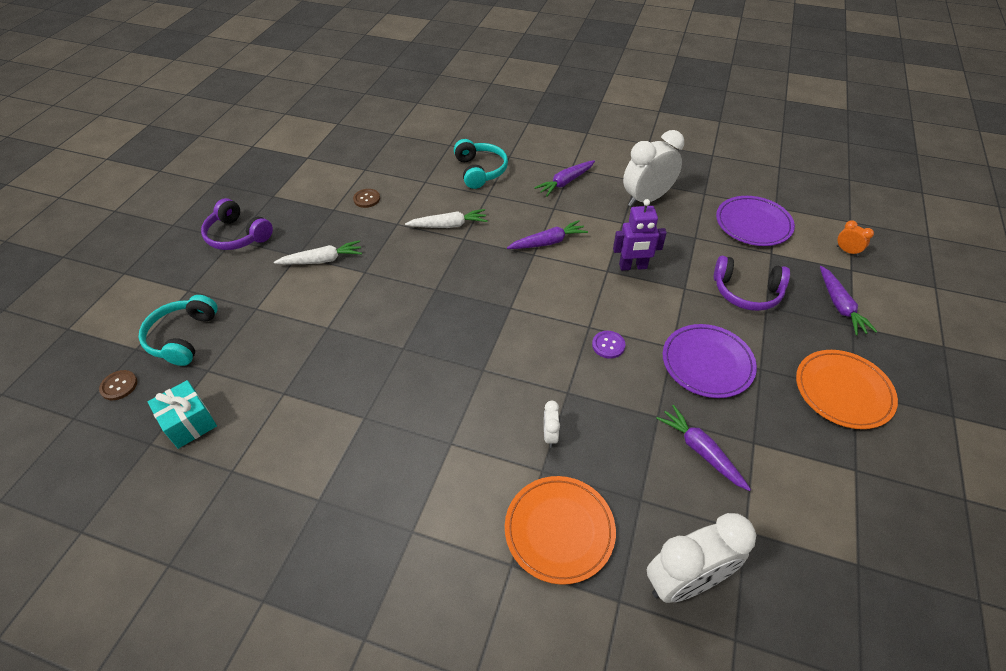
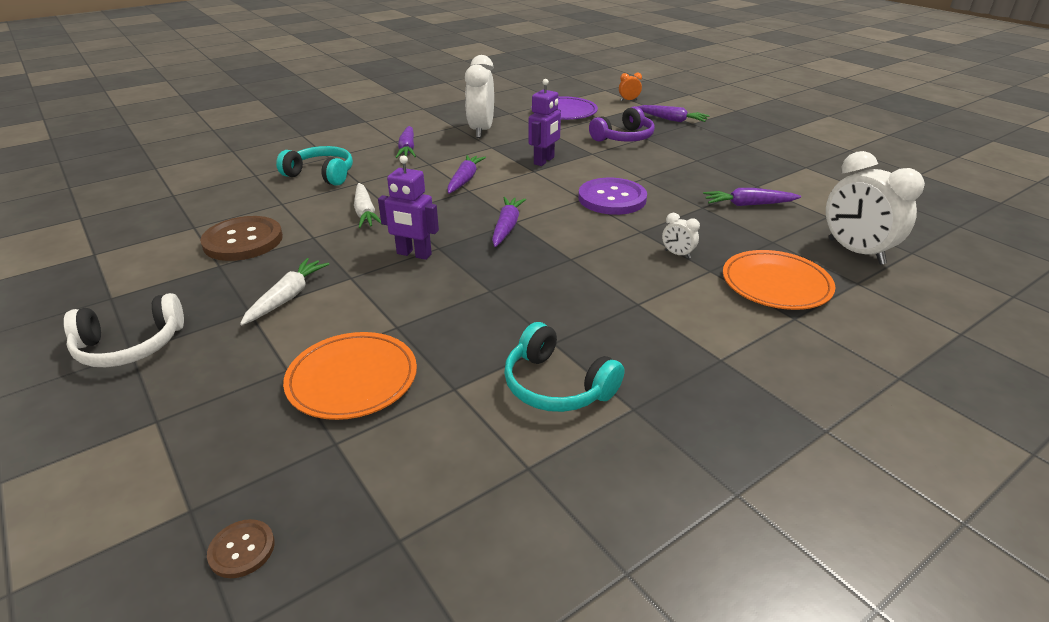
camera: 55 degrees left, 15 degrees down
(182, 337) = (241, 451): turquoise headphones -> turquoise headphones (556, 386)
(189, 423) = (407, 486): turquoise gift -> none
(237, 235) = (130, 346): purple headphones -> white headphones
(366, 199) = (243, 241): brown button -> brown button, size x2.13
(416, 282) = (414, 254): none -> purple robot
(449, 225) = (365, 213): white carrot -> white carrot turned 135 degrees clockwise
(497, 307) = (507, 227): none -> purple carrot
(608, 345) = (612, 198): purple button -> purple button, size x2.13
(685, 581) = (855, 252): white clock -> white clock turned 135 degrees clockwise
(707, 363) = (672, 173): purple plate -> none
(843, 391) = (741, 146): orange plate -> orange plate (352, 379)

